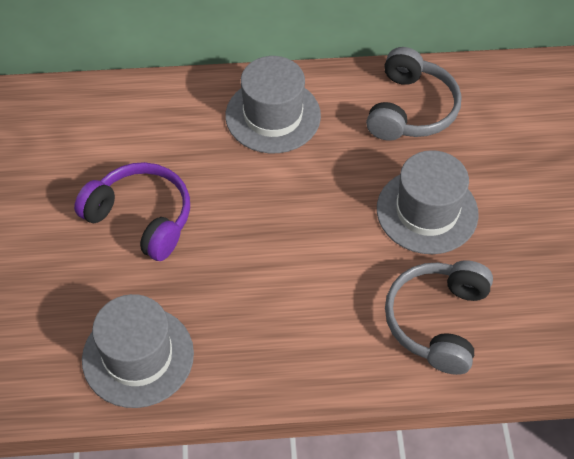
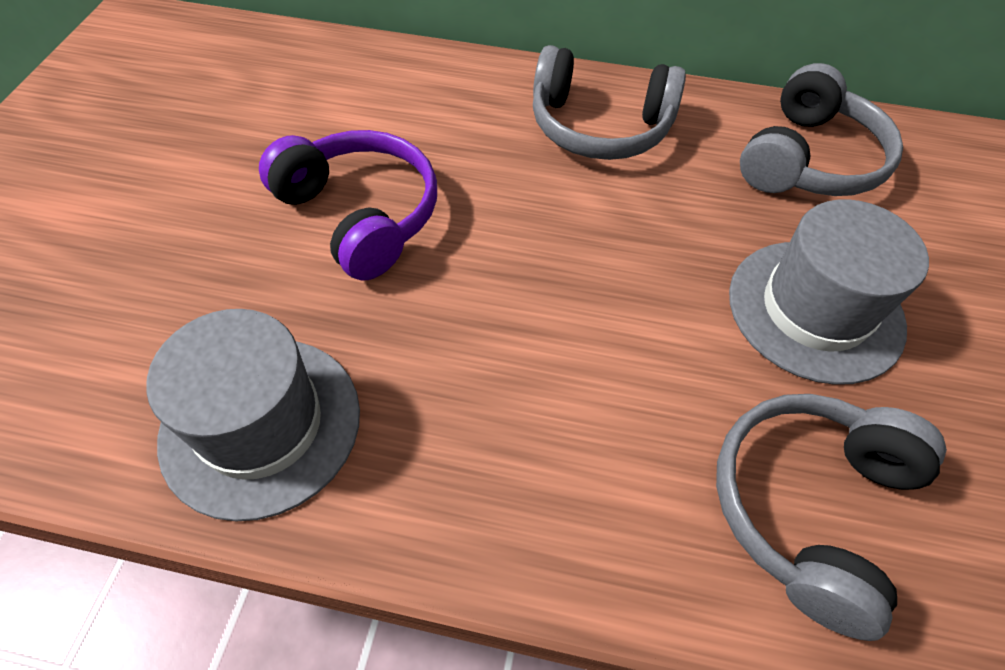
camera: 15 degrees right, 0 degrees up
(273, 116) = (599, 126): grey hat -> grey headphones

